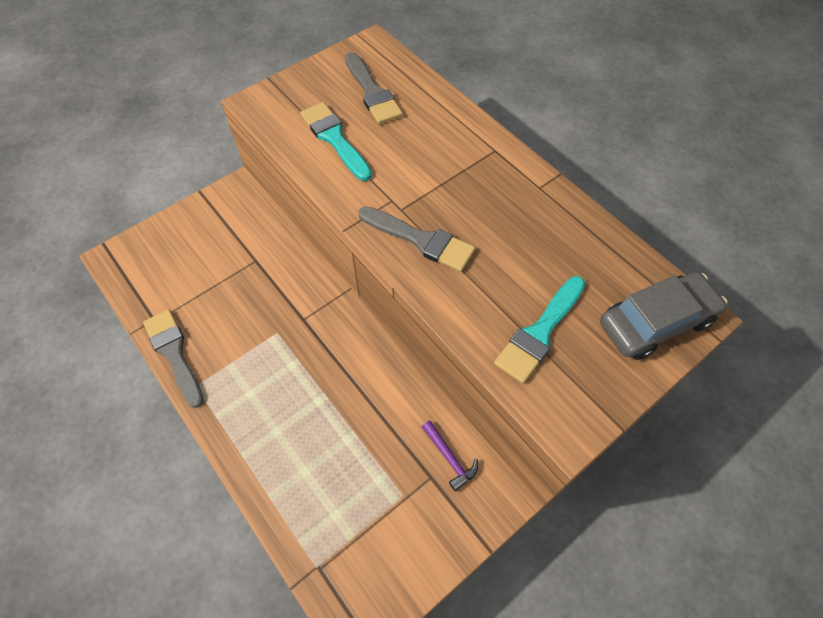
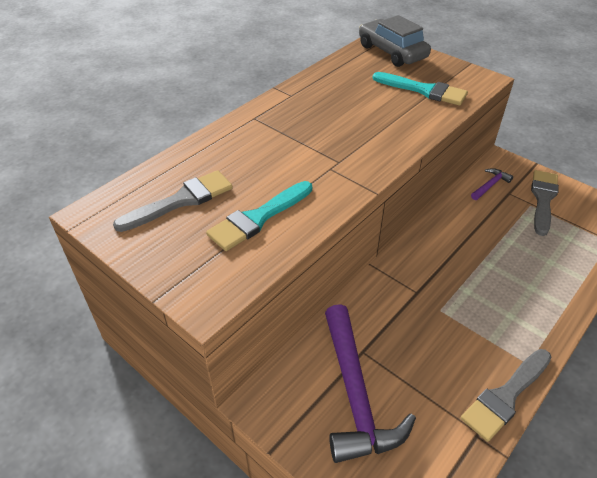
camera: 100 degrees left, 15 degrees down
(219, 247) = (355, 394): none -> purple hammer
(421, 240) = (368, 147): grey brush -> grey brush (543, 199)

